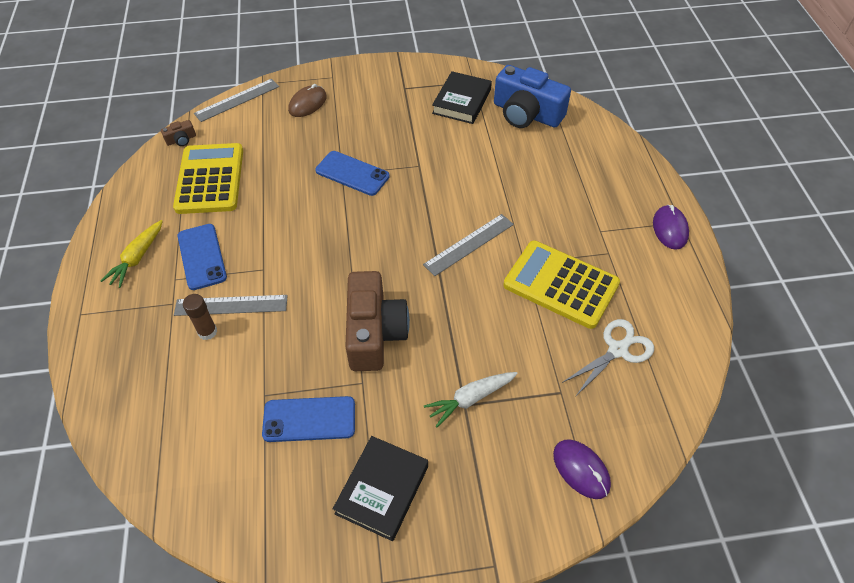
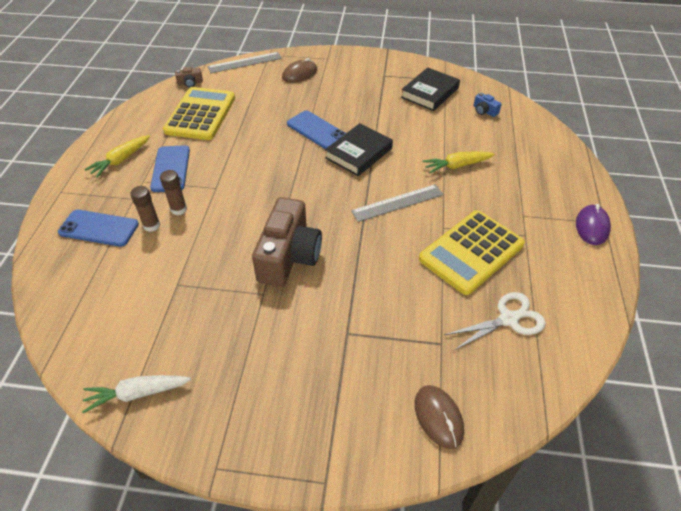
camera: 15 degrees right, 5 degrees down
(231, 305) = (179, 209): grey ruler -> brown glue stick
(309, 419) = (206, 313): blue phone -> blue phone (99, 228)
(382, 489) = (246, 387): black book -> black book (358, 153)
(470, 399) = (354, 329): white carrot -> white carrot (137, 393)
(517, 187) = (457, 166): none -> yellow carrot
(526, 113) = (484, 111): blue camera -> blue camera, size x0.41
(561, 284) = (471, 252): yellow calculator -> yellow calculator turned 90 degrees counterclockwise
(581, 470) = (438, 417): purple mouse -> brown mouse

